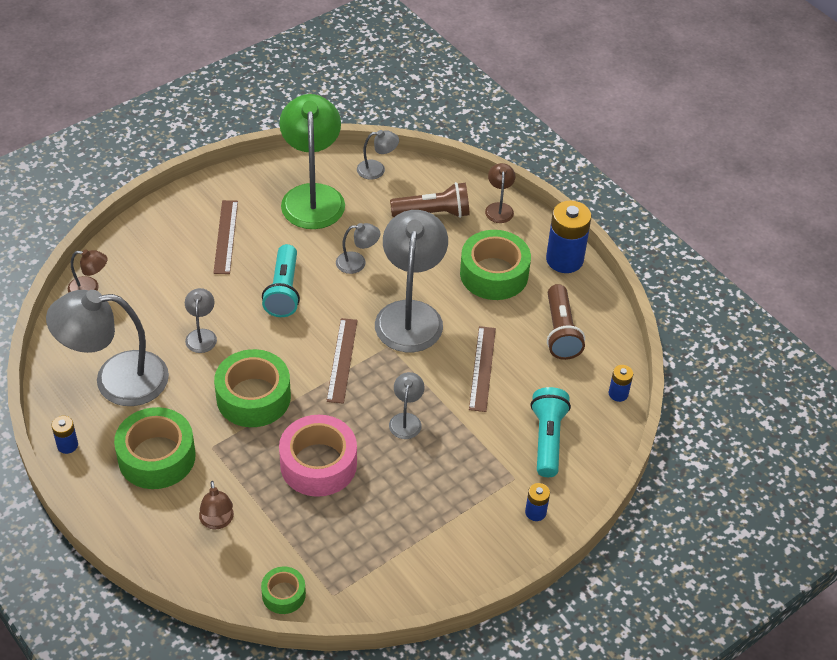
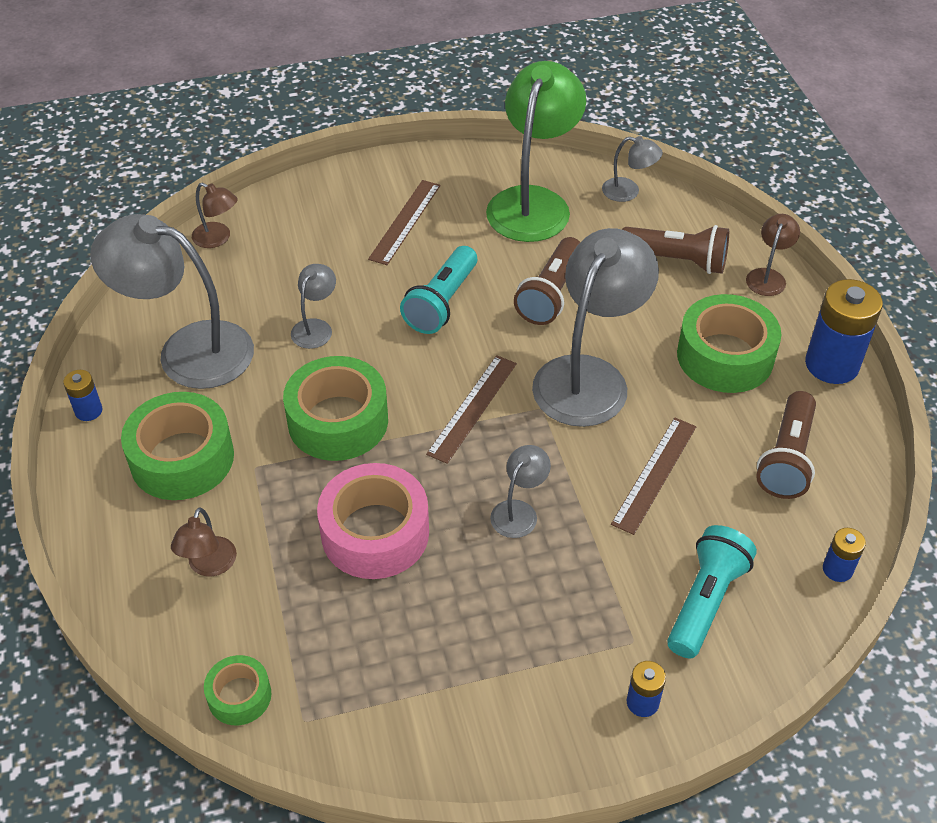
camera: 25 degrees right, 0 degrees up
(357, 263) = (550, 294): grey lamp -> brown flashlight

